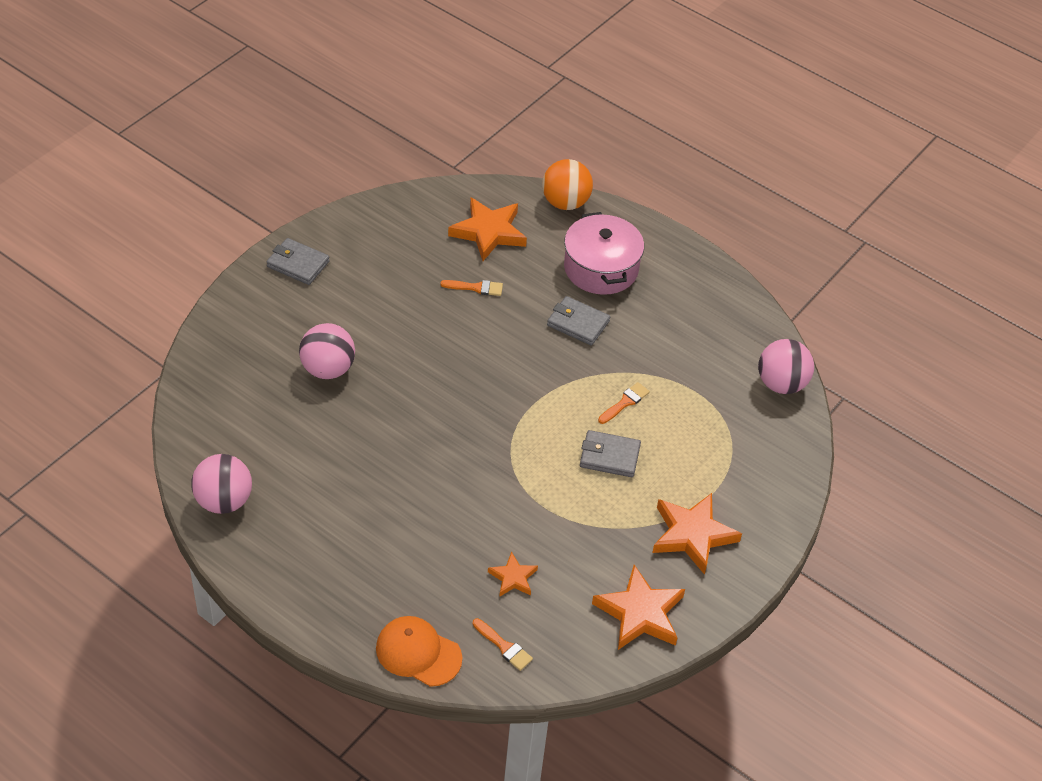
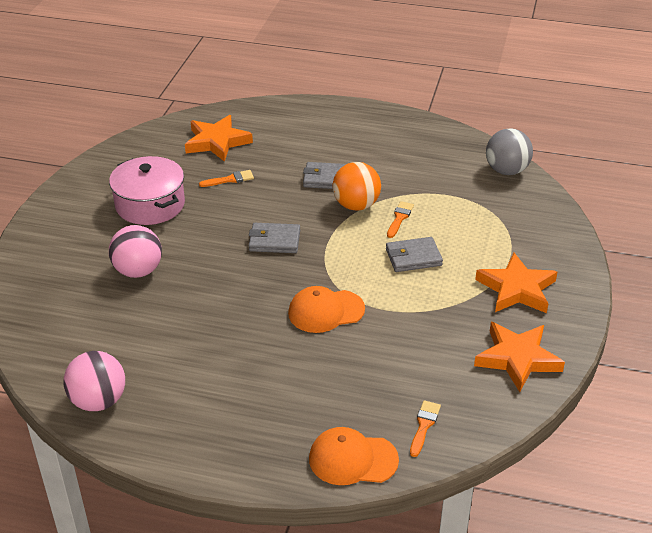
camera: 20 degrees left, 10 degrees down
(298, 264) = (69, 207): grey wallet -> grey wallet (274, 241)
(484, 486) = (326, 311): none -> orange cap
(504, 646) = (424, 425): orange brush -> orange brush turned 90 degrees counterclockwise
(513, 577) = (395, 370): orange star -> none
(565, 203) = (265, 108): orange ball -> orange ball (356, 205)
(601, 268) = (320, 140): pink pot -> pink pot (150, 205)
(781, 384) = (506, 171): pink ball -> grey ball

